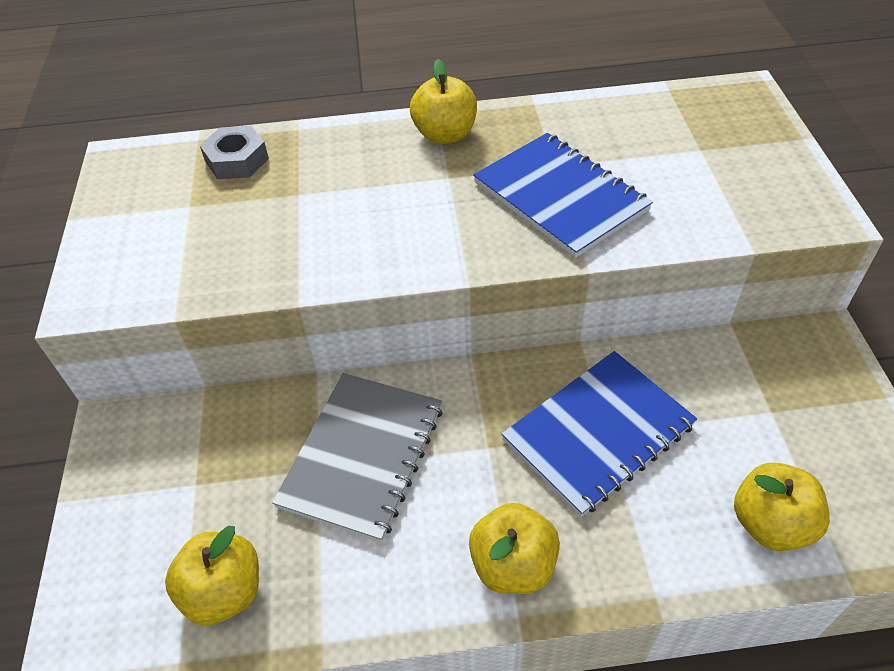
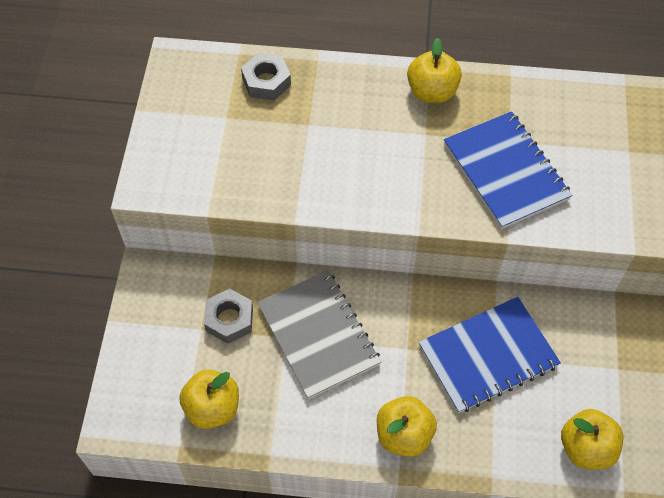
camera: 10 degrees right, 10 degrees up
(234, 463) = (229, 319): none -> grey nut
(362, 456) = (318, 335): grey notebook -> grey notebook turned 60 degrees counterclockwise

